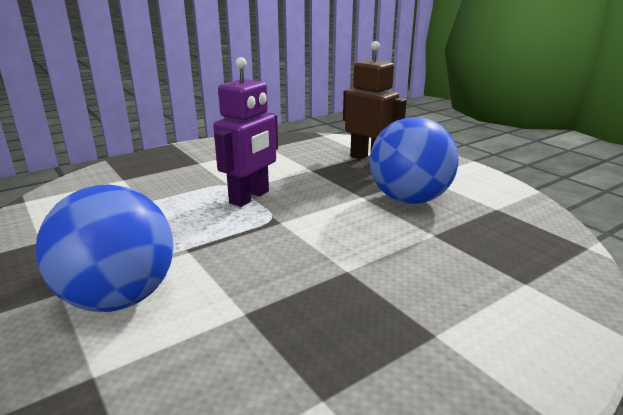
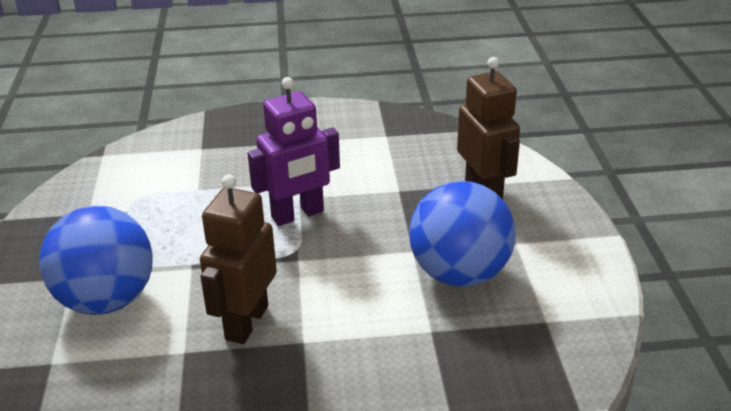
camera: 30 degrees right, 10 degrees up
(282, 273) = (246, 322): none -> brown robot

